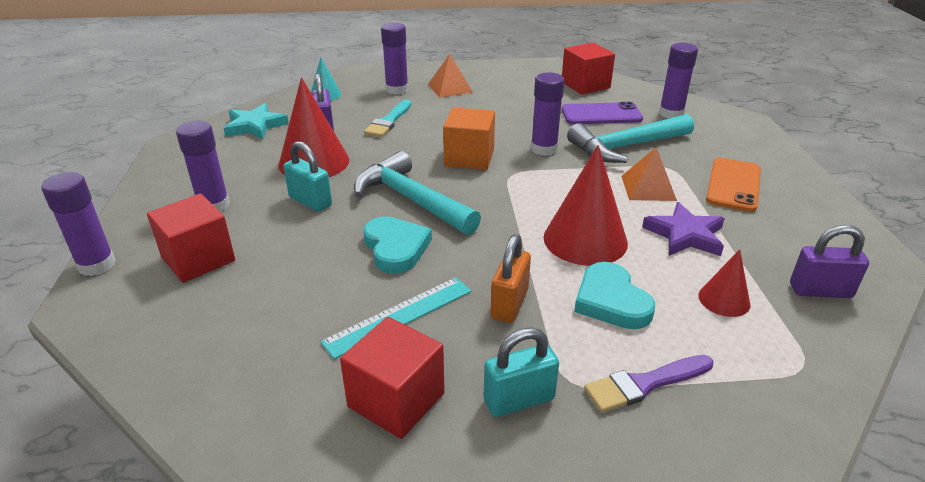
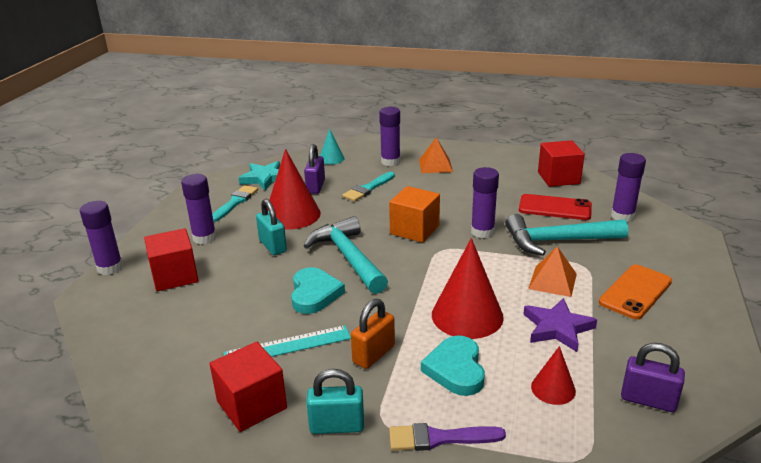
camera: 20 degrees right, 5 degrees down
(231, 158) = (235, 202): none -> turquoise brush
(601, 114) = (555, 208): purple phone -> red phone

